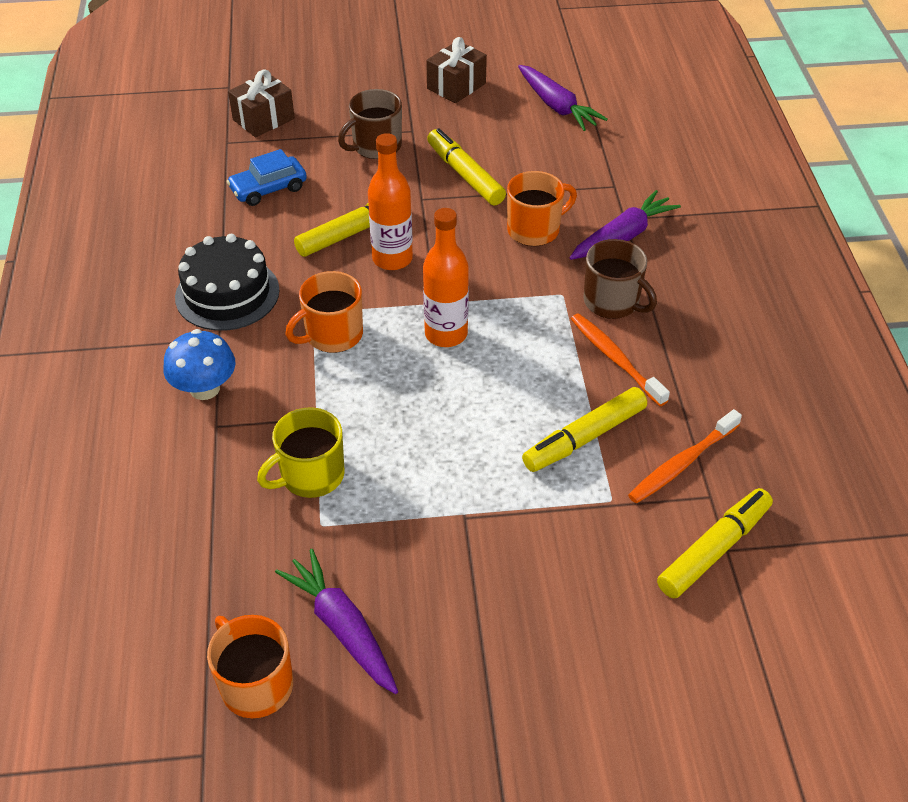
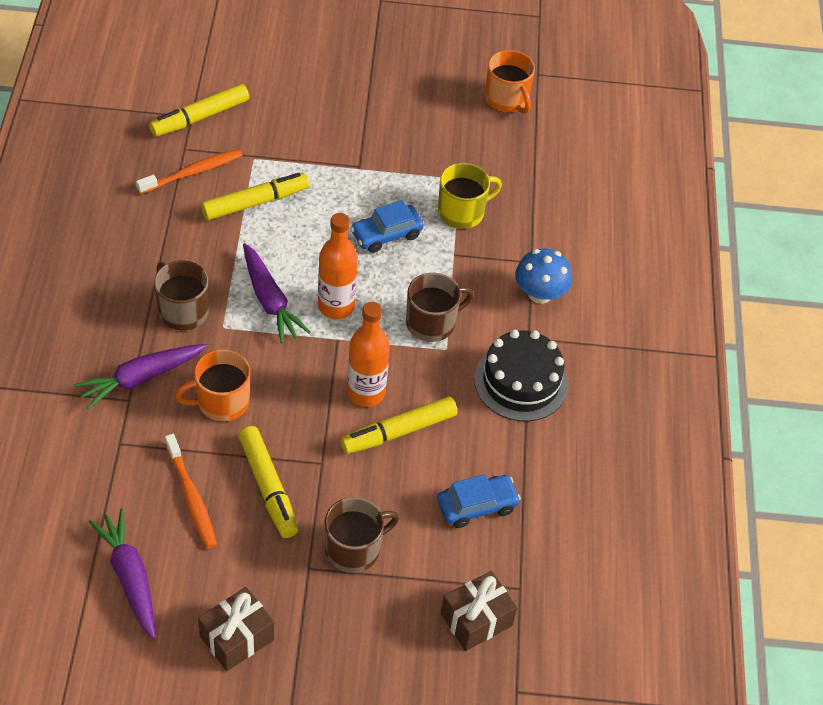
camera: 175 degrees left, 5 degrees up
(332, 335) = (432, 323): orange mug -> brown mug
(342, 627) = (452, 118): purple carrot -> purple carrot (270, 301)
(406, 427) = (386, 234): none -> blue car
(615, 359) = (204, 259): orange toothbrush -> orange toothbrush (191, 497)

